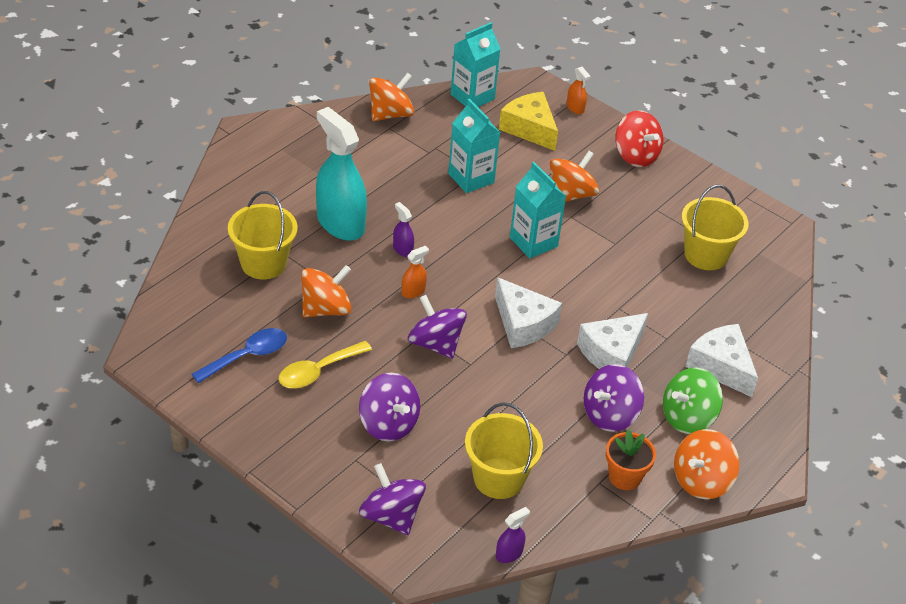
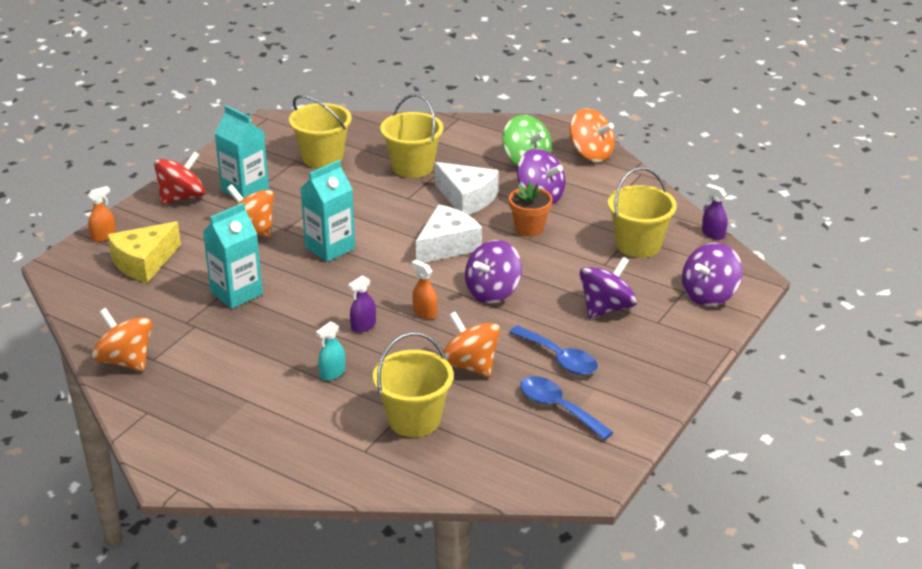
camera: 95 degrees left, 10 degrees down
(318, 371) = (559, 358): yellow spoon -> blue spoon
(340, 223) = (332, 373): turquoise spray bottle -> turquoise spray bottle, size x0.42
(472, 97) = (87, 305): turquoise carton -> turquoise carton (245, 190)
(624, 477) = (605, 187): orange flower pot -> orange flower pot (529, 228)
(681, 320) = (412, 167): none -> yellow bucket
(721, 366) = (462, 148): white cheese -> none

